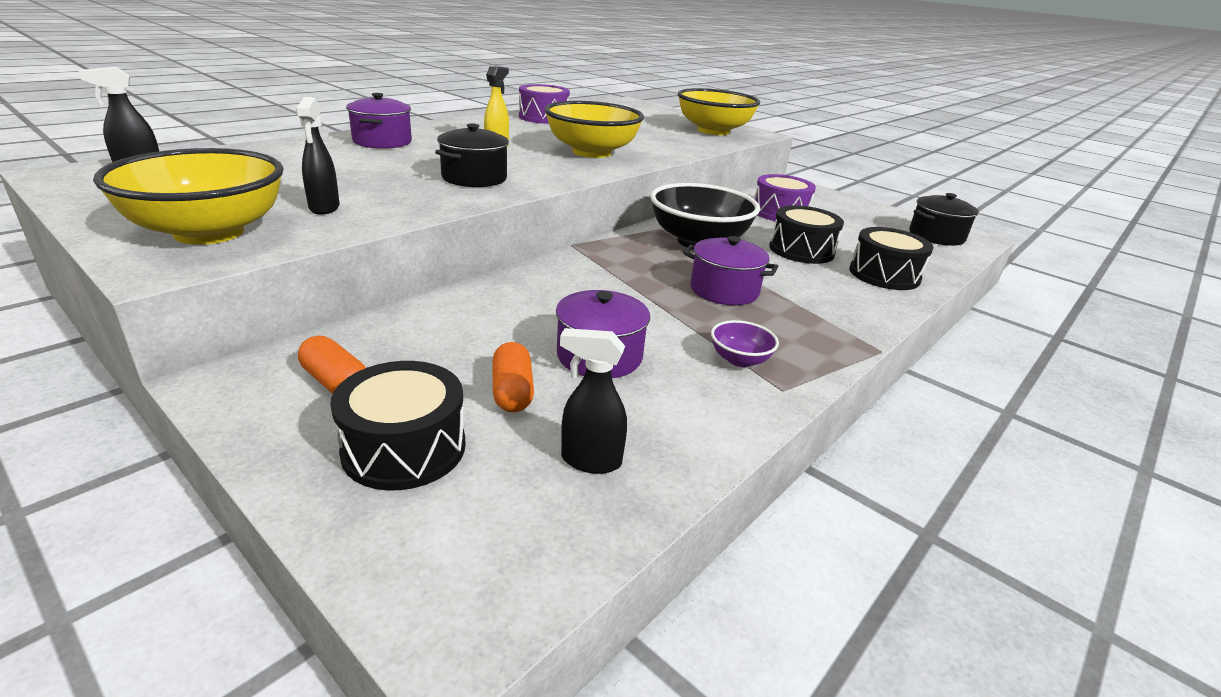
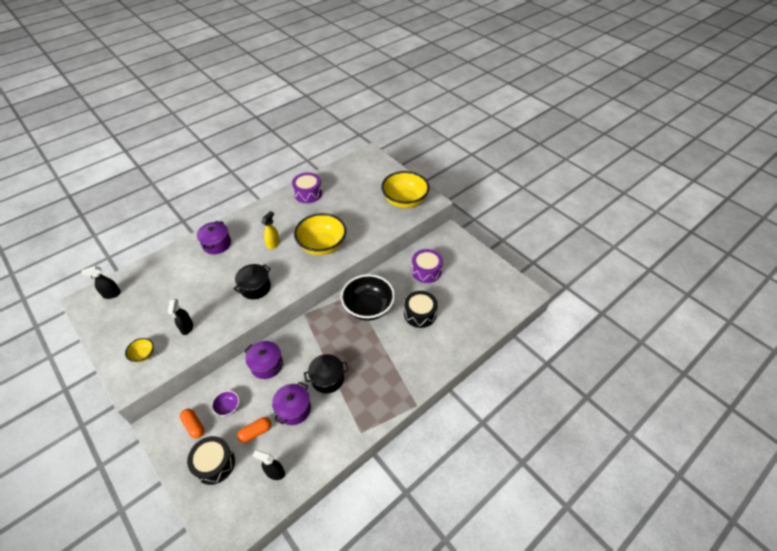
camera: 10 degrees right, 20 degrees up
(209, 232) = (143, 355): yellow bowl -> yellow bowl, size x0.44
(512, 391) = (256, 432): orange capsule -> orange capsule turned 60 degrees clockwise
(724, 290) = (364, 355): purple pot -> purple pot (266, 365)
(739, 360) = (351, 412): purple bowl -> purple bowl (228, 407)
(884, 275) = (452, 338): black drum -> none
(936, 236) = (505, 294): black pot -> black pot (327, 379)

